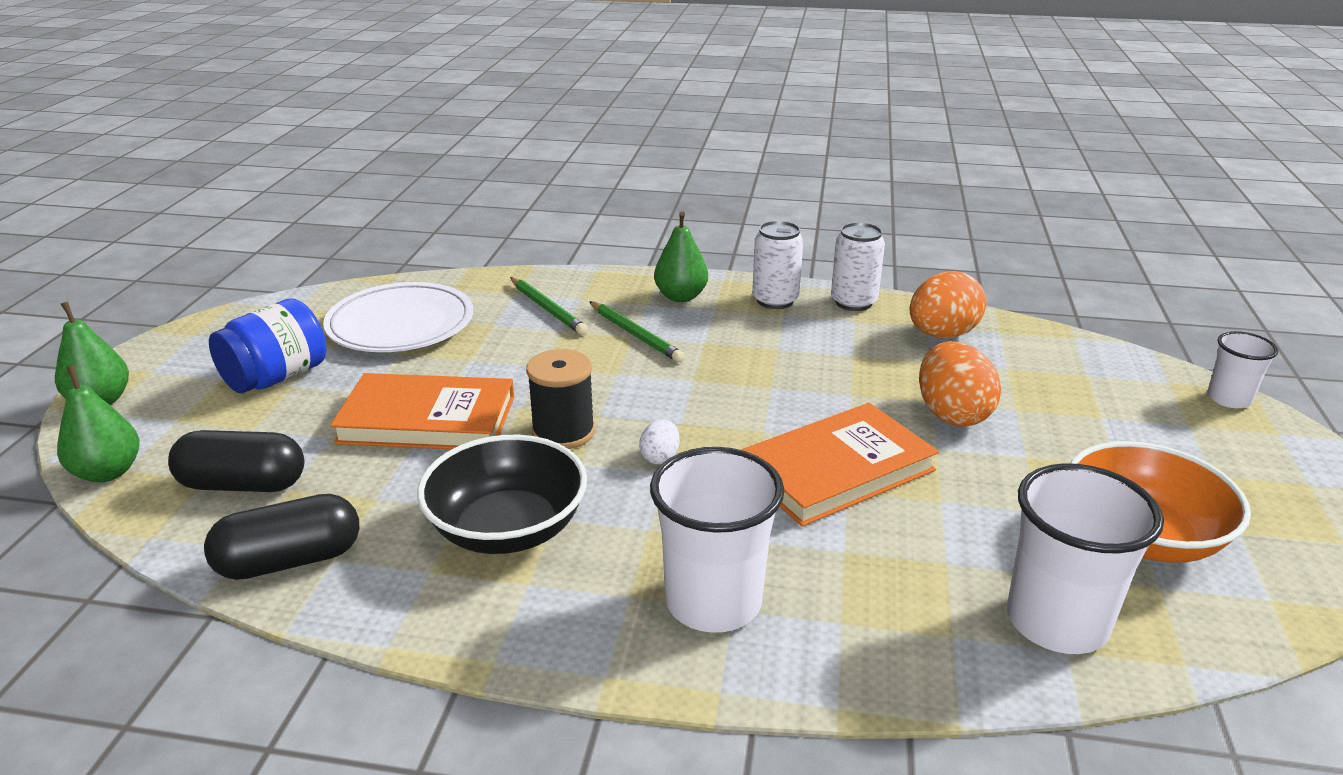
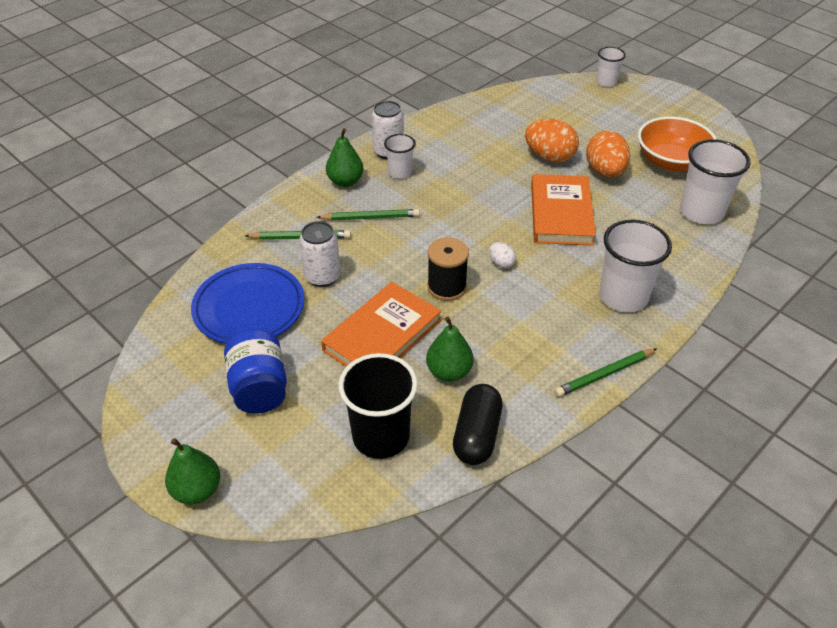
camera: 55 degrees left, 15 degrees up
(108, 472) = (305, 501): green pear -> green pear (449, 372)
(243, 484) = (381, 436): black capsule -> black cup
(401, 325) = (249, 308): white plate -> blue plate
(505, 645) = (604, 374): none -> green pencil
(507, 529) = (516, 341): black bowl -> none
(746, 321) = (400, 172): none -> white cup
(853, 302) = (420, 128): white can -> white can (322, 276)
(942, 335) = (481, 121): orange egg -> orange egg (605, 172)

